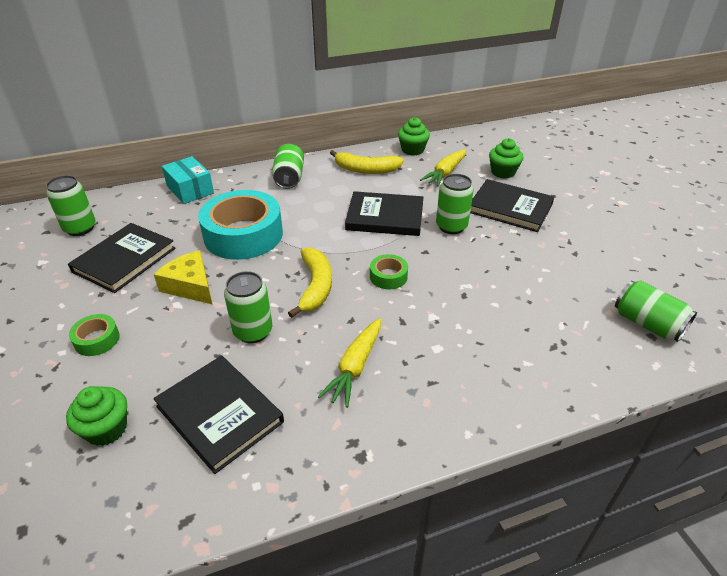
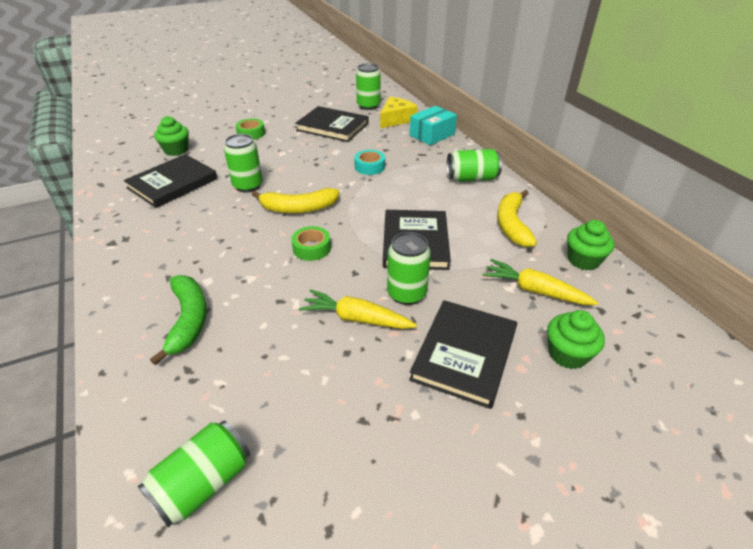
camera: 85 degrees right, 0 degrees up
(190, 286) = (302, 154): yellow cheese -> yellow cheese (396, 119)
(243, 235) = (369, 167): turquoise tape -> turquoise tape, size x0.44
(355, 367) = (198, 235): yellow carrot -> yellow carrot (356, 318)
(495, 355) = (188, 320): none -> green banana

